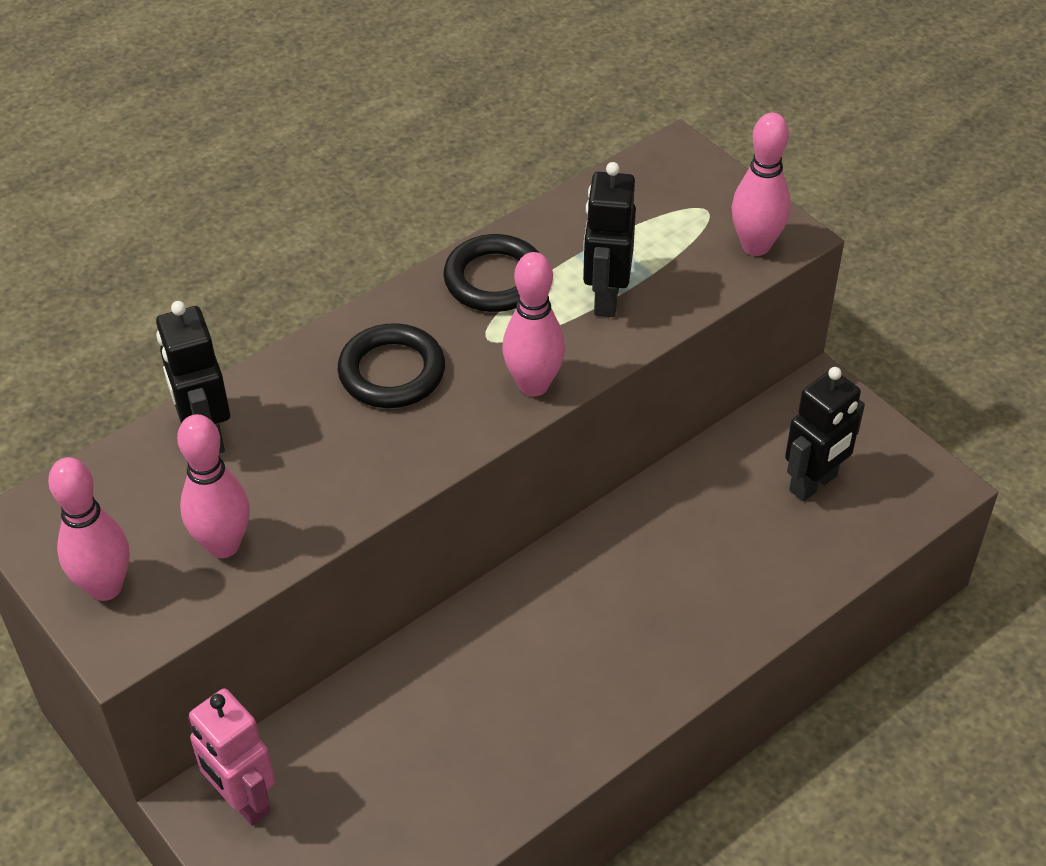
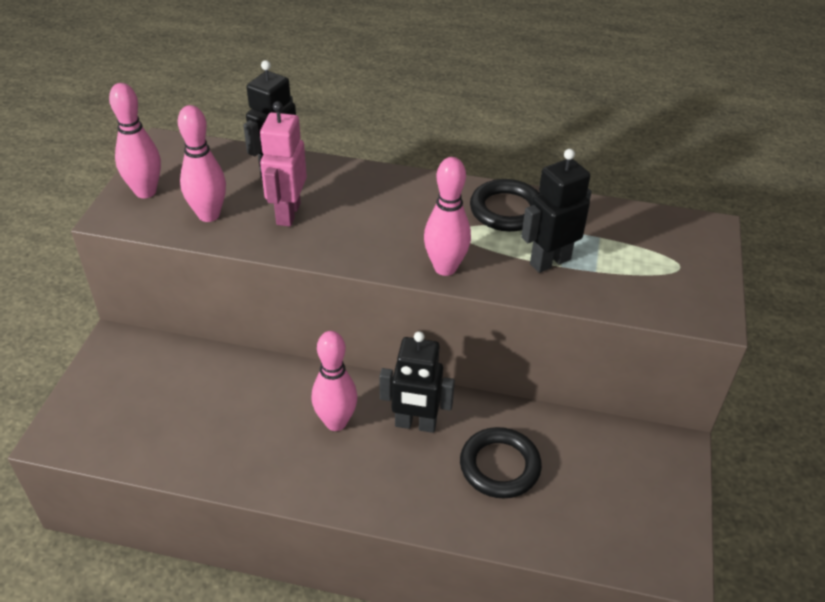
camera: 50 degrees right, 5 degrees down
(243, 801) = (128, 357): pink robot -> pink robot (287, 214)
(392, 372) = (391, 209): black ring -> black ring (499, 466)
(755, 246) = (681, 305): pink bowling pin -> pink bowling pin (336, 422)
(814, 483) = (596, 489): black robot -> black robot (415, 424)

